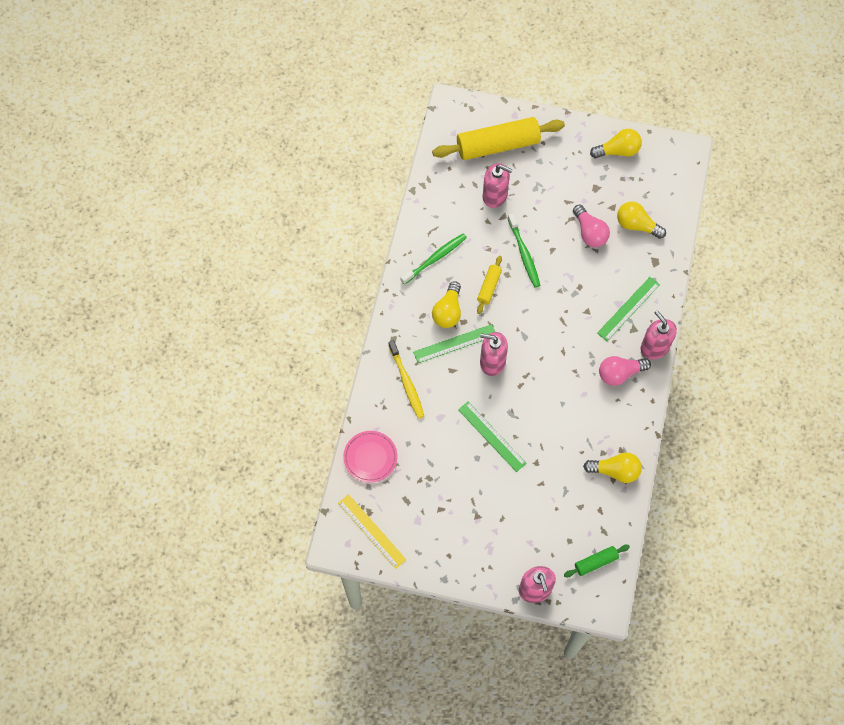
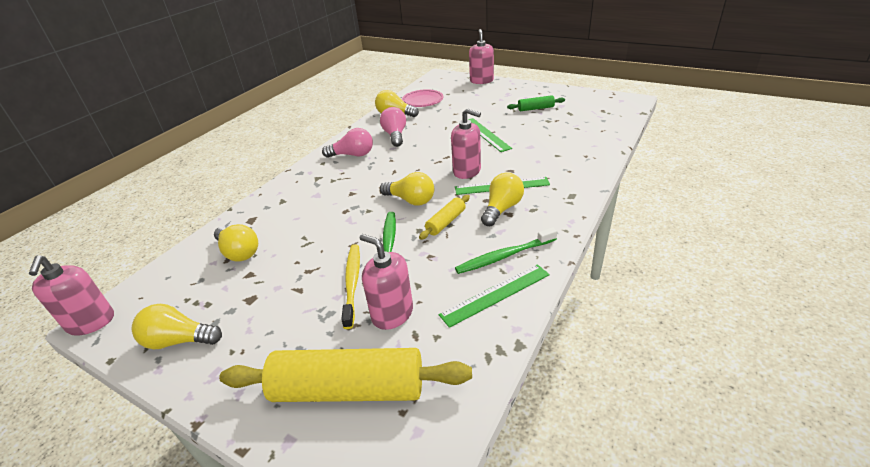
camera: 160 degrees left, 30 degrees down
(370, 457) = (601, 132): pink plate -> pink plate (422, 101)
(371, 531) = (601, 103): yellow ruler -> none
(406, 383) = (560, 167): yellow toothbrush -> yellow toothbrush (352, 283)
(528, 310) = (411, 200): none -> yellow light bulb
(589, 233) = (297, 253): pink light bulb -> pink light bulb (395, 135)
(596, 562) = (434, 86): green rolling pin -> green rolling pin (535, 108)
(628, 308) = (310, 190): green ruler -> green ruler (495, 294)
(654, 347) = (309, 166): pink soap dispenser -> pink soap dispenser (91, 322)

